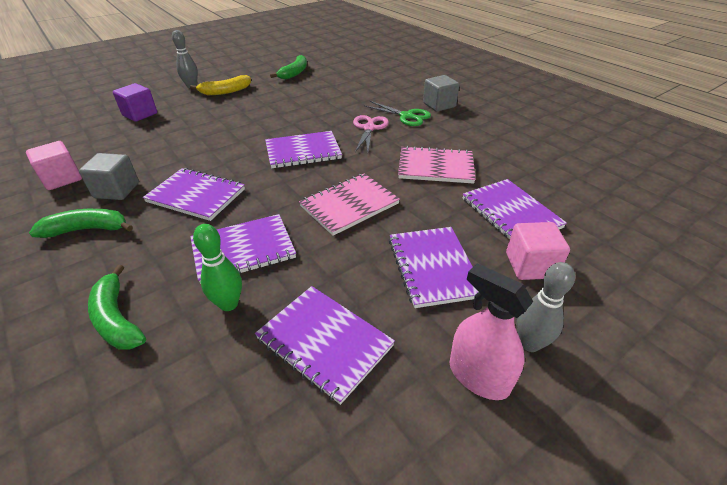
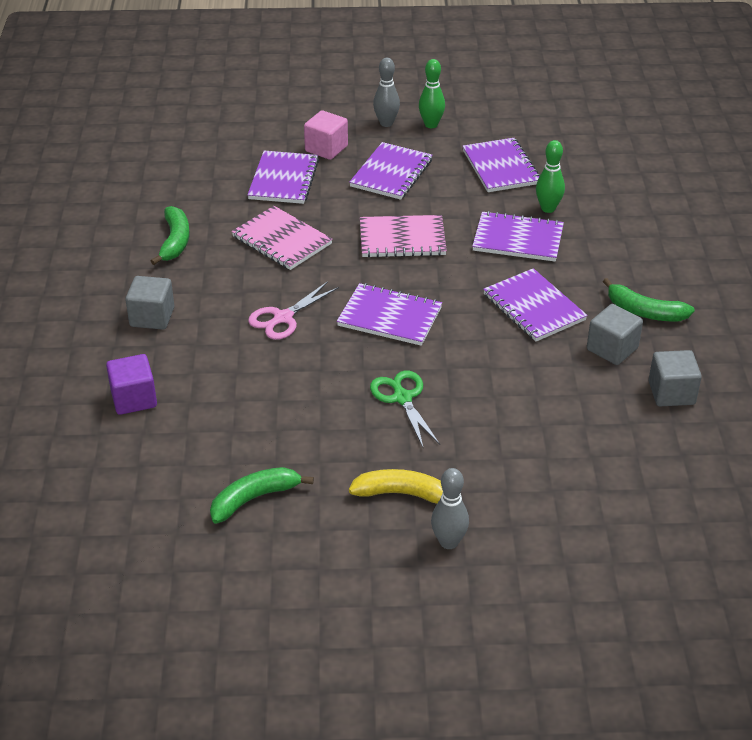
camera: 145 degrees left, 0 degrees up
(62, 179) = (671, 393): pink cube -> grey cube
(117, 319) = (627, 229): green banana -> green banana (175, 241)
(140, 114) = (557, 490): purple cube -> purple cube (134, 399)
(406, 116) = (217, 317): green scissors -> green scissors (402, 398)
(478, 376) = (431, 125): pink spray bottle -> green bowling pin

